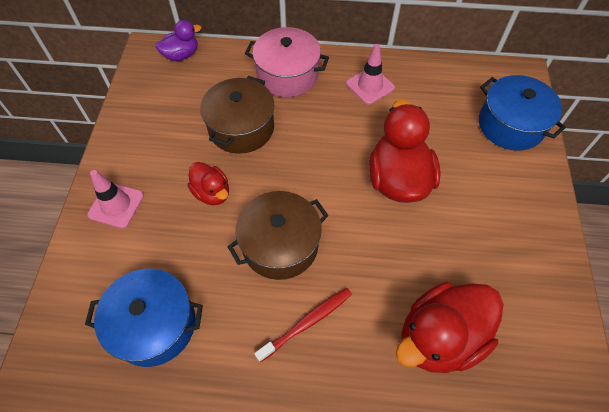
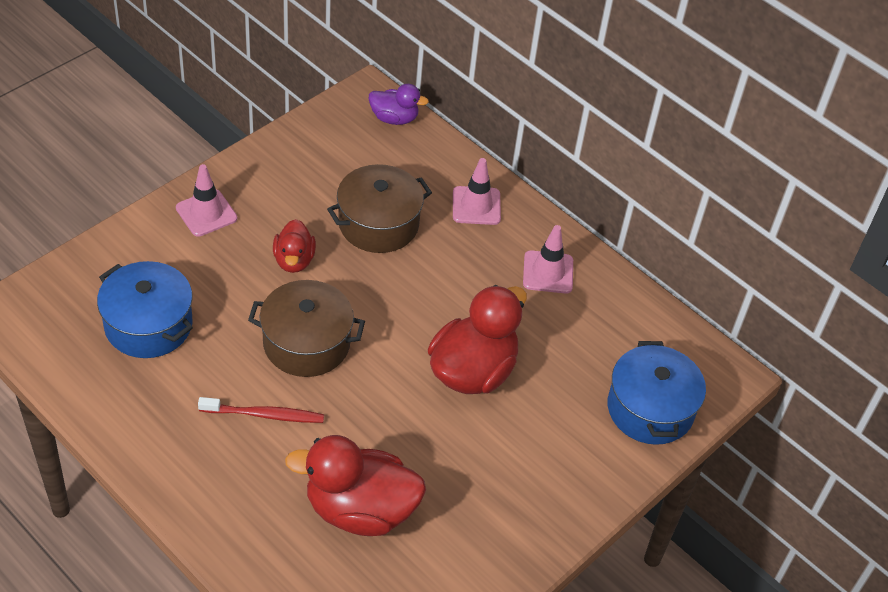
camera: 35 degrees right, 10 degrees down
(287, 75) = (476, 206): pink pot -> pink traffic cone

